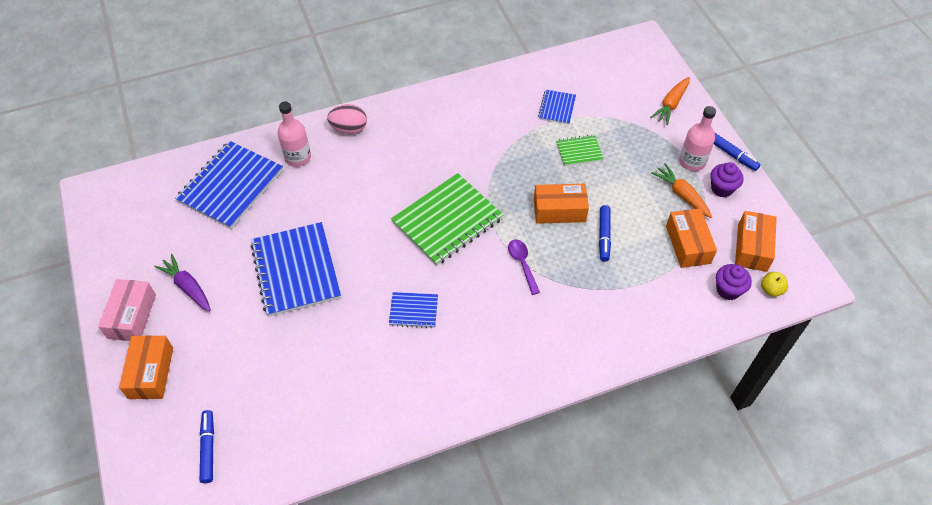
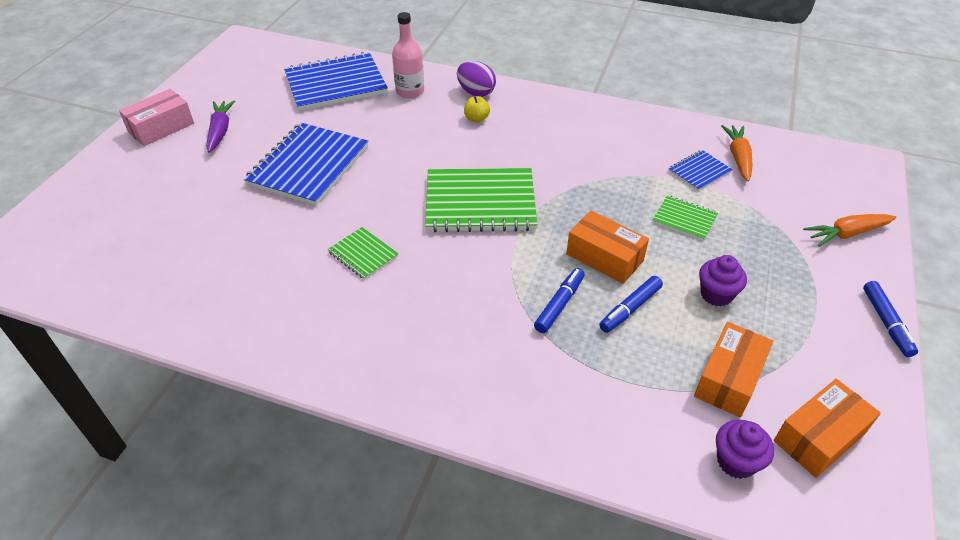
camera: 40 degrees right, 10 degrees down
(151, 373) = (122, 171): orange box -> none
(208, 448) = (85, 248): blue marker -> blue marker (559, 304)
(349, 129) = (476, 92): pink egg -> purple egg
(413, 311) = (363, 254): blue notebook -> green notebook
(522, 264) = (511, 280): purple spoon -> none
(682, 195) = (772, 325): orange carrot -> orange carrot (738, 157)
(692, 162) = (820, 301): pink bottle -> none
(722, 188) = (836, 349): purple cupcake -> purple cupcake (716, 294)
(771, 290) = (802, 503): yellow apple -> yellow apple (476, 119)

